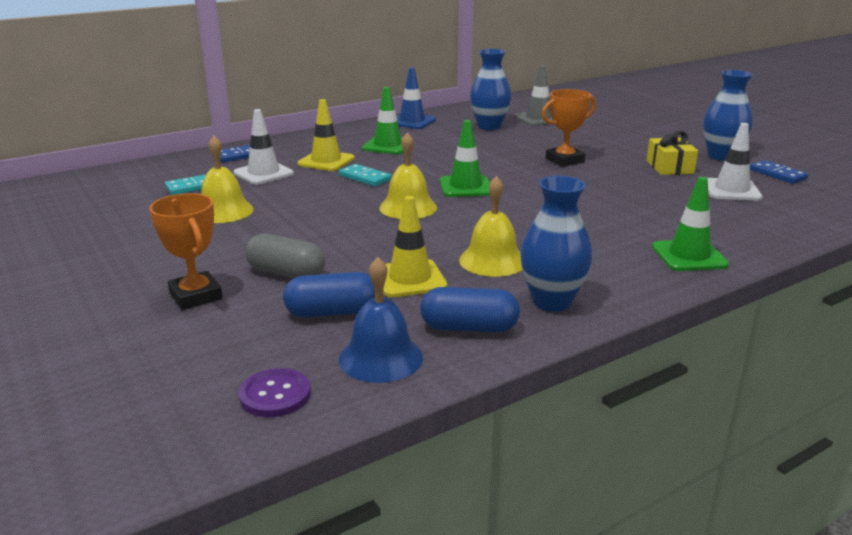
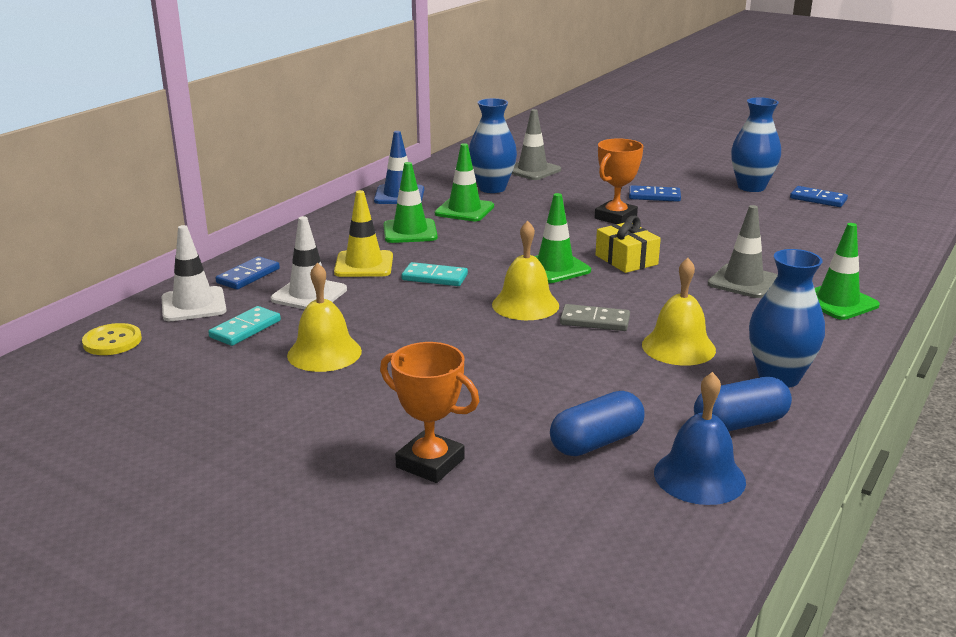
camera: 25 degrees left, 0 degrees up
(107, 179) = (112, 341): none -> yellow button
(275, 395) = (650, 544): purple button -> none
(286, 273) = (494, 411): grey capsule -> none
(410, 279) = (626, 386): yellow traffic cone -> none
(448, 138) = (464, 210): none -> green traffic cone
(448, 229) = (595, 321): none -> grey domino
(617, 224) = (743, 282): none -> grey traffic cone
(619, 150) = (654, 196): none -> blue domino
(669, 167) = (720, 208): yellow gift -> yellow gift (626, 260)
(731, 190) = (799, 224): white traffic cone -> white traffic cone (193, 305)

